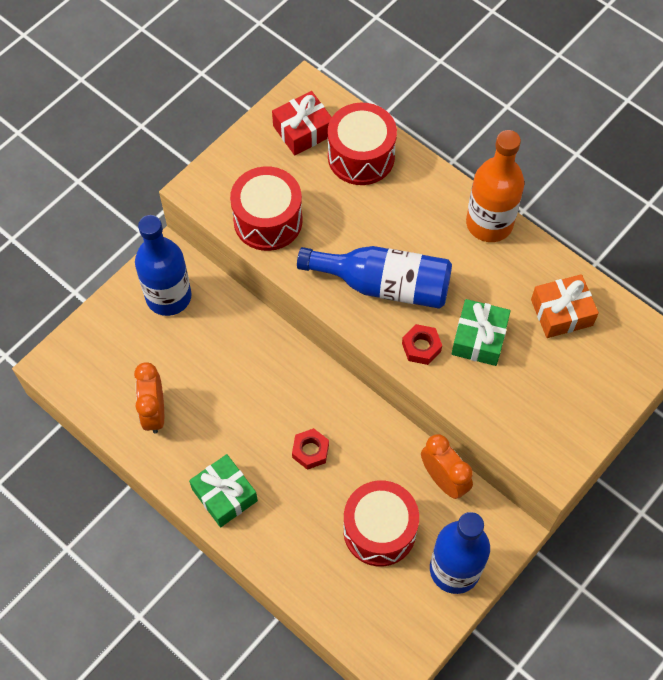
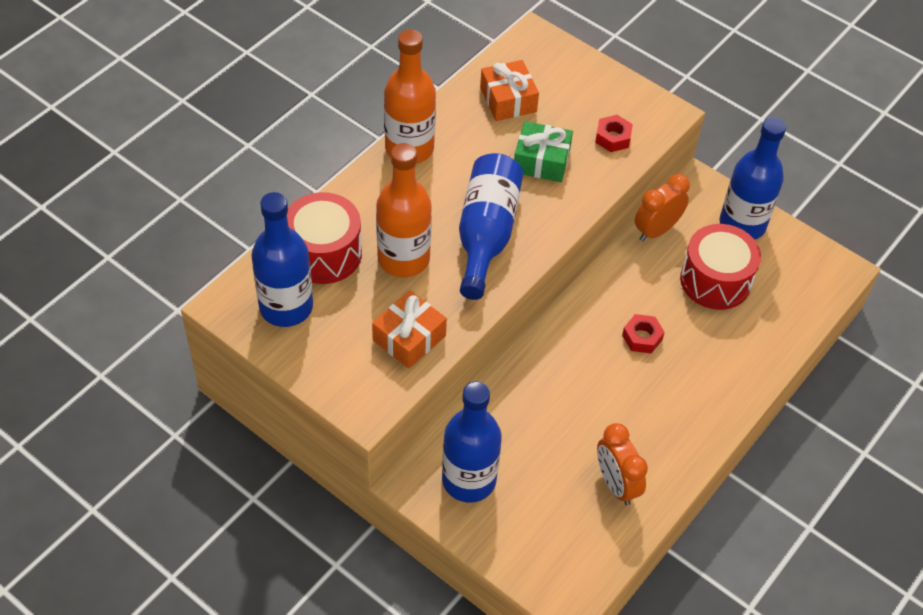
camera: 95 degrees left, 10 degrees down
(154, 412) = (616, 484): orange clock -> orange clock turned 75 degrees clockwise
(224, 495) = (701, 411): green gift -> none
(268, 220) = (409, 338): red drum -> orange gift
(303, 131) = (286, 307): red gift -> blue bottle
(354, 217) = (403, 259): none -> orange bottle
(421, 347) = (555, 205): red nut -> red nut (613, 138)

